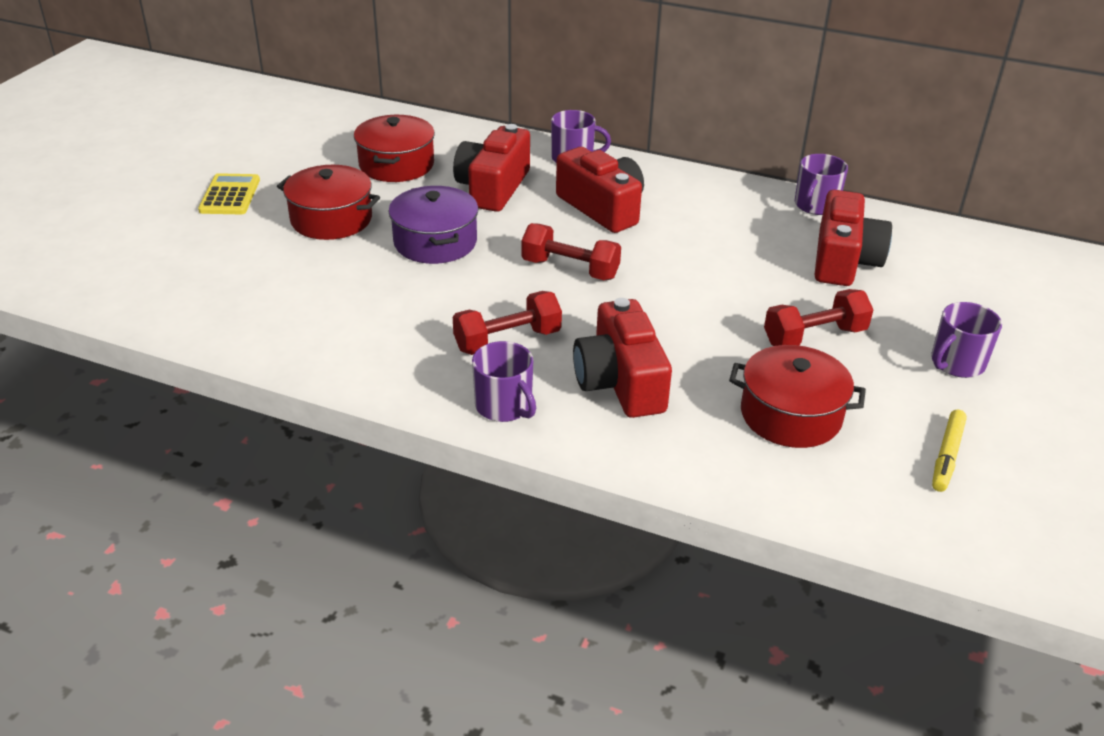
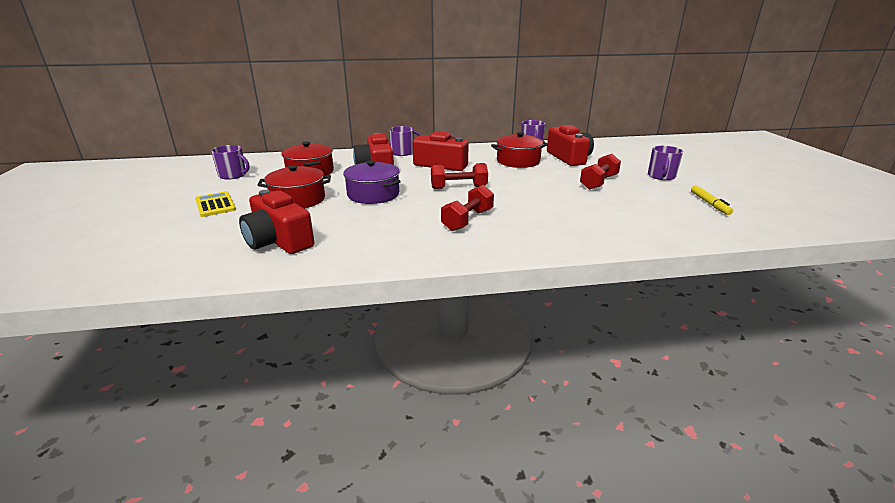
camera: 30 degrees left, 10 degrees down
(504, 406) = (505, 245): purple mug -> purple mug (233, 175)
(620, 381) = (545, 219): red camera -> red camera (278, 241)
(790, 415) = (634, 209): red pot -> red pot (518, 161)

